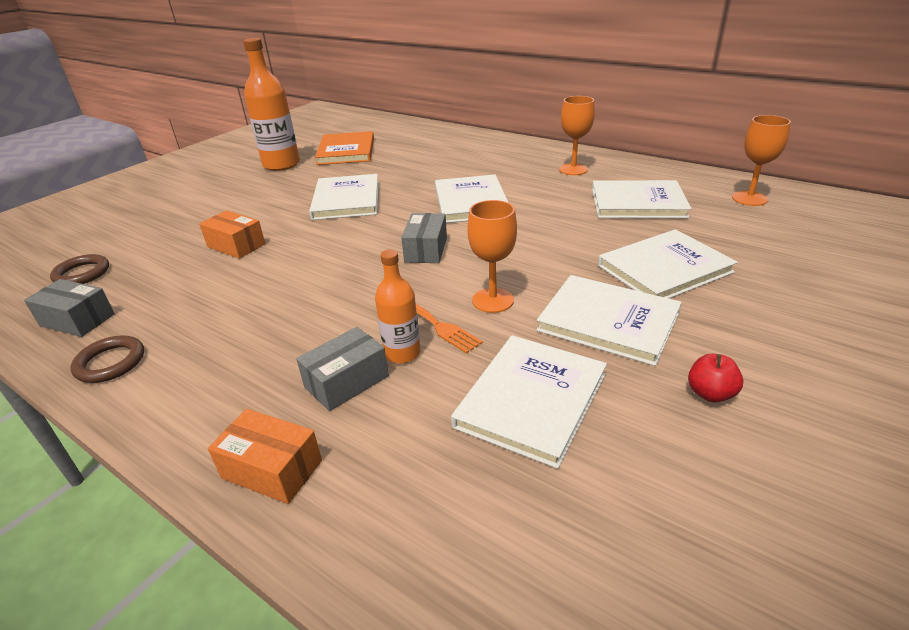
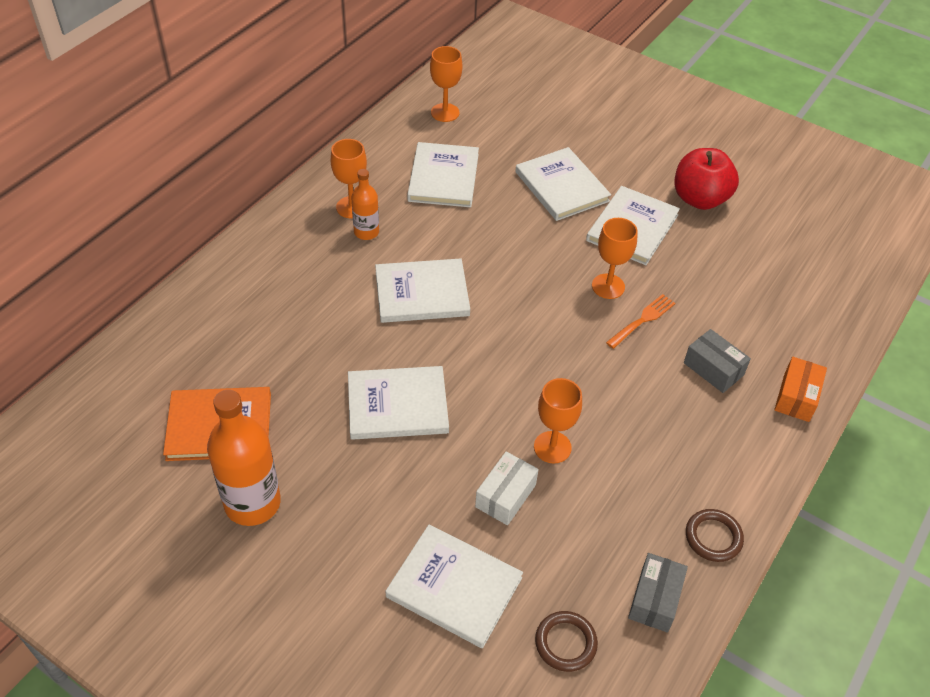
camera: 95 degrees left, 15 degrees up
(236, 245) = (505, 496): orange box -> white box
(275, 266) = (552, 447): none -> orange goblet
(402, 353) = (679, 339): orange bottle -> orange bottle (366, 232)
(426, 250) = (524, 329): grey box -> none
(531, 400) = (717, 274): white book -> white book (454, 587)
(710, 394) = (699, 199): red apple -> red apple, size x2.17

